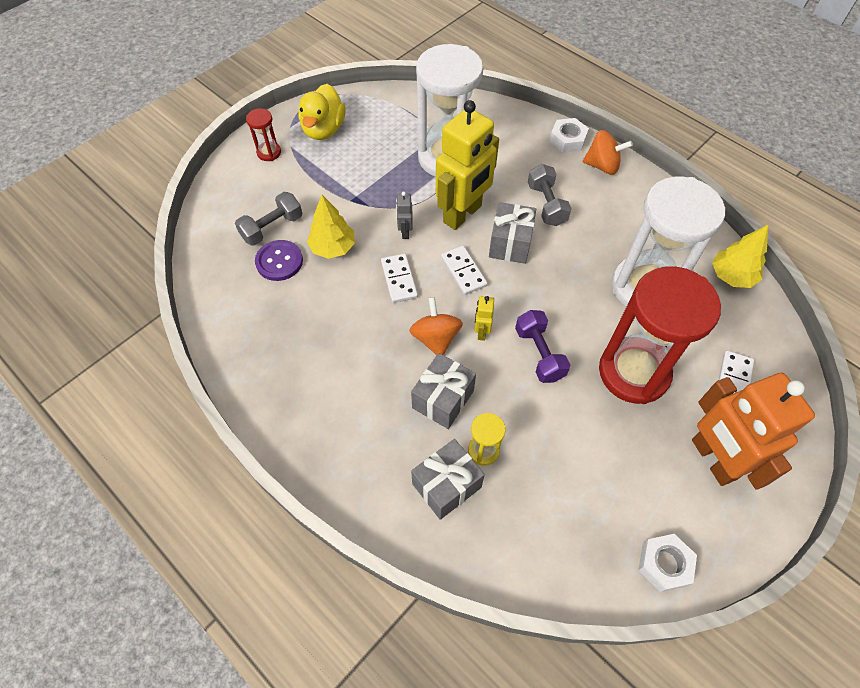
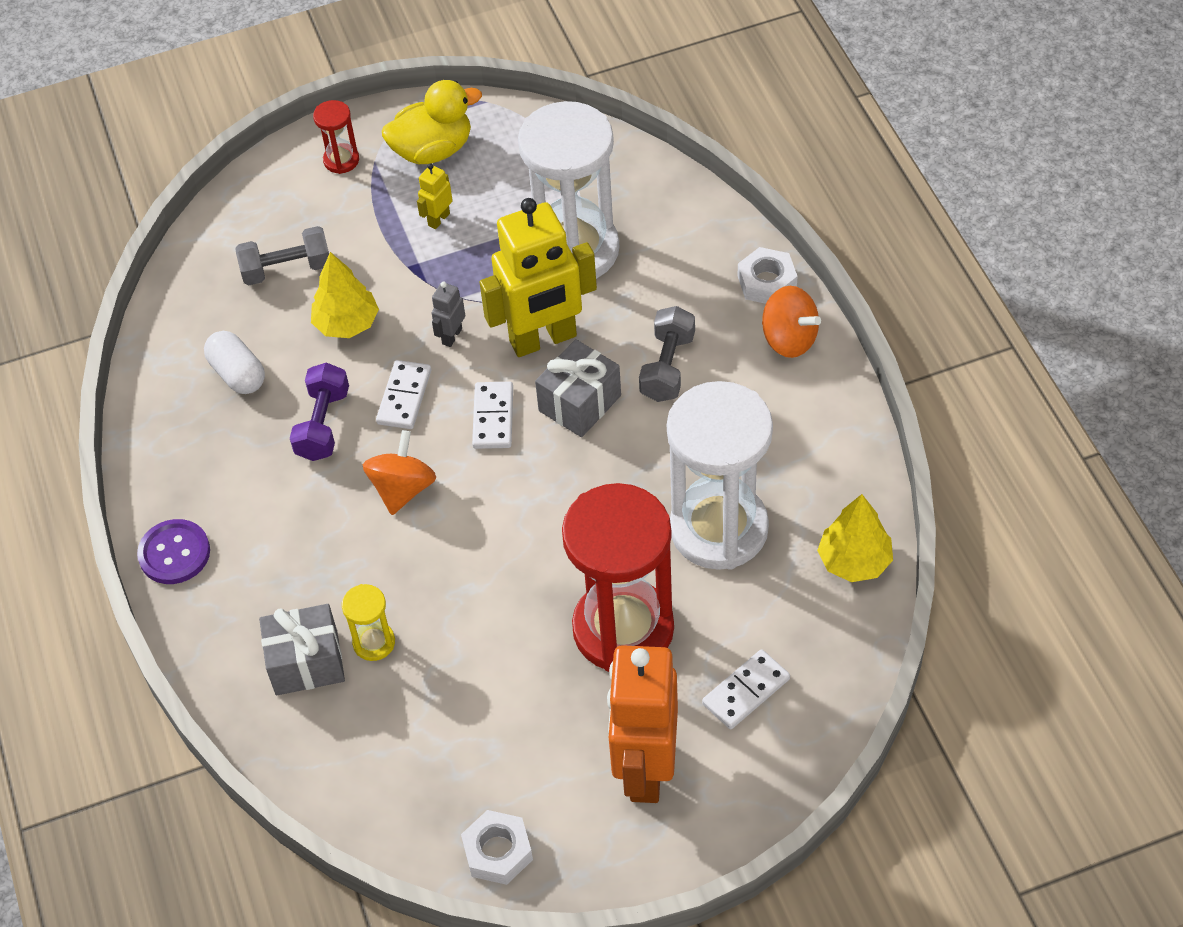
camera: 30 degrees right, 5 degrees down
(278, 305) = (237, 374): none -> white capsule
(279, 261) = (270, 318): purple button -> purple button (174, 553)
(323, 129) = (433, 150): yellow duck -> yellow duck turned 150 degrees counterclockwise
(443, 399) = (364, 565): grey gift -> none
(481, 332) = (465, 503): yellow robot -> yellow robot (438, 219)
(539, 354) = (518, 559): purple dumbbell -> purple dumbbell (323, 424)

